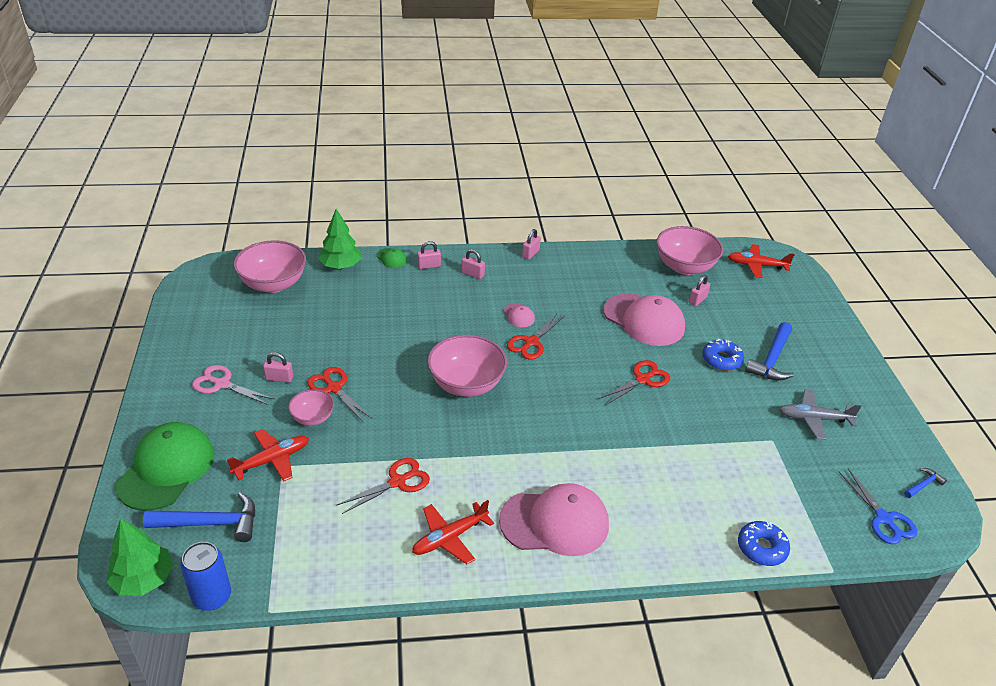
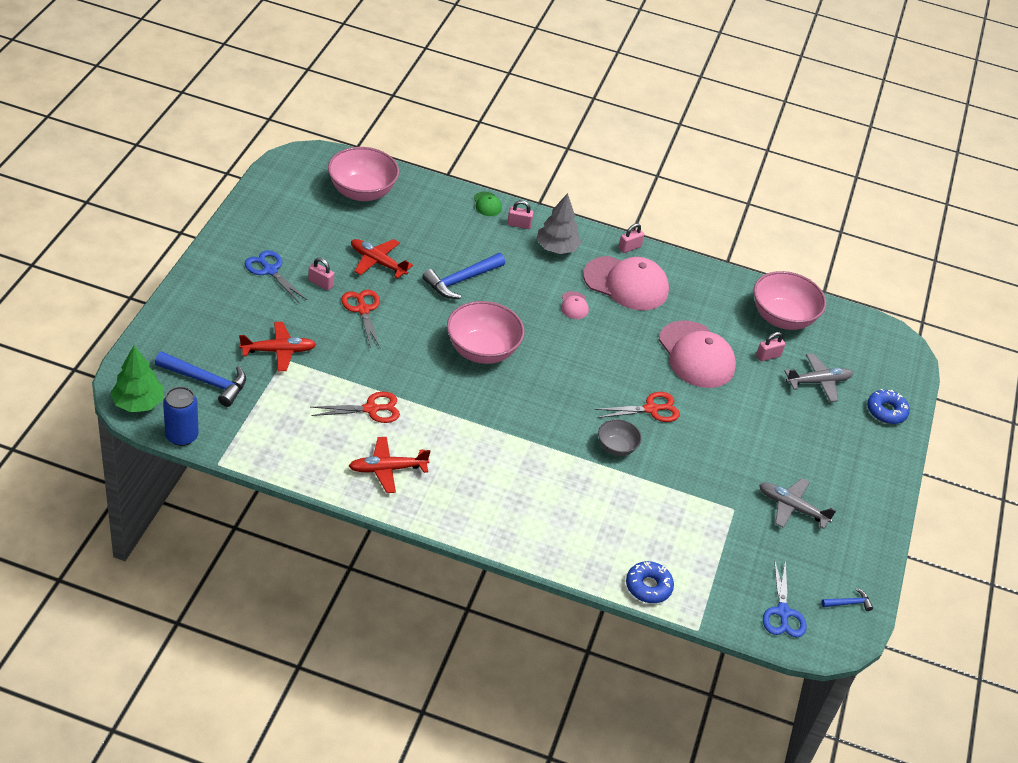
camera: 20 degrees right, 5 degrees up
(166, 469) = (192, 325): green cap -> none
(222, 384) = (270, 270): pink scissors -> blue scissors
(313, 418) = (330, 329): pink bowl -> none
(341, 266) = (434, 195): green tree -> none
(472, 274) = (556, 248): pink padlock -> grey tree
(531, 342) = (568, 335): red scissors -> none
(555, 522) = (482, 493): pink cap -> pink cap (626, 284)
(639, 425) = (616, 447): none -> grey bowl
(721, 360) = (745, 421): blue donut -> blue donut (886, 411)
(749, 306) = (818, 382): none -> grey plane
(757, 266) = (863, 344): red plane -> red plane (378, 262)
(772, 360) = (797, 440): blue hammer -> blue hammer (461, 280)

